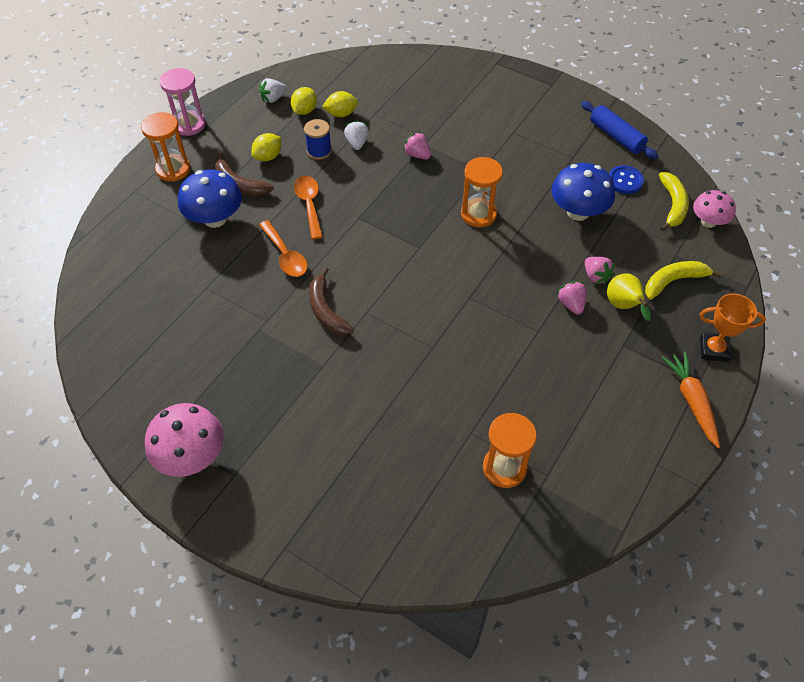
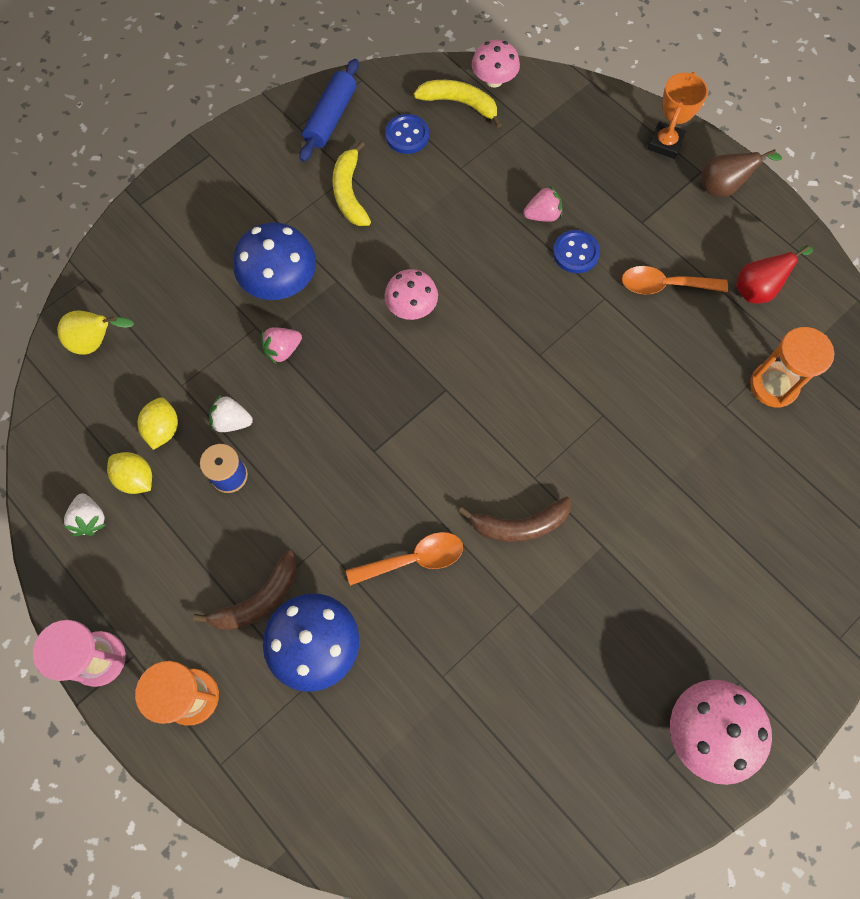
camera: 75 degrees left, 15 degrees up
(268, 157) = (215, 549): yellow lemon -> none
(309, 205) = (330, 509): orange spoon -> orange spoon (664, 285)
(478, 214) = (411, 307): orange hourglass -> pink mushroom
(571, 304) = (575, 253): pink strawberry -> blue button
(578, 212) = (440, 200): blue mushroom -> blue mushroom (280, 282)
(597, 443) = (758, 289): none -> red pear
(616, 136) = (330, 118): blue rolling pin -> blue rolling pin turned 45 degrees counterclockwise
(623, 306) = (591, 203): yellow pear -> yellow pear (96, 342)
(673, 281) = (568, 144): yellow banana -> yellow banana (349, 192)
(692, 401) = (723, 187): orange carrot -> brown pear

